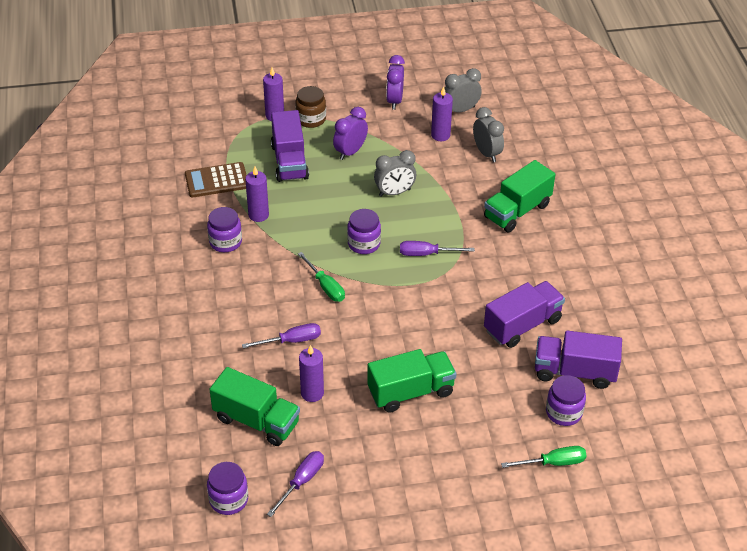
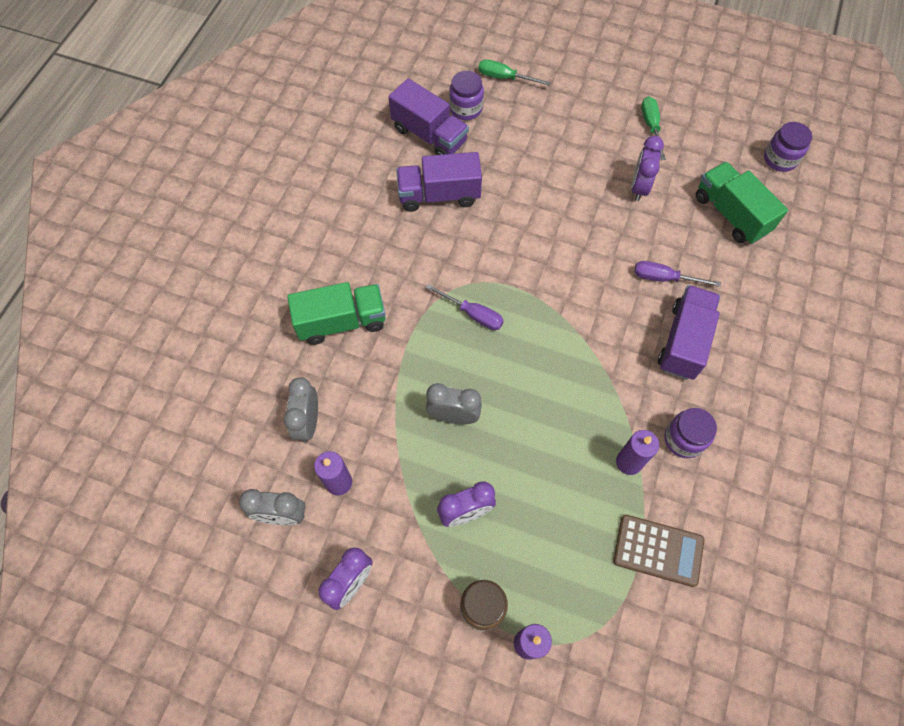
camera: 150 degrees left, 20 degrees up
(289, 161) = (550, 536): purple truck -> purple truck (683, 341)
(301, 481) = (713, 148): purple screwdriver -> none
(312, 393) = (669, 217): purple candle -> none
(325, 286) = (600, 325): green screwdriver -> green screwdriver (651, 126)
(353, 409) = (639, 187): none -> purple clock
(364, 244) = (530, 360): purple jar -> none
(411, 392) = (580, 180): green truck -> none

